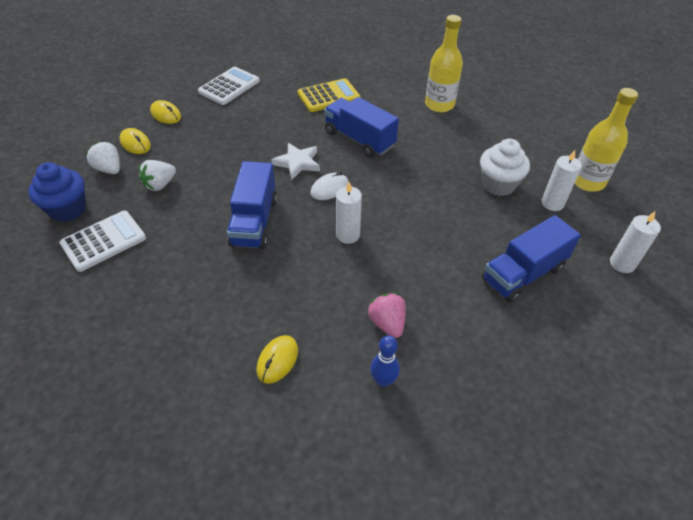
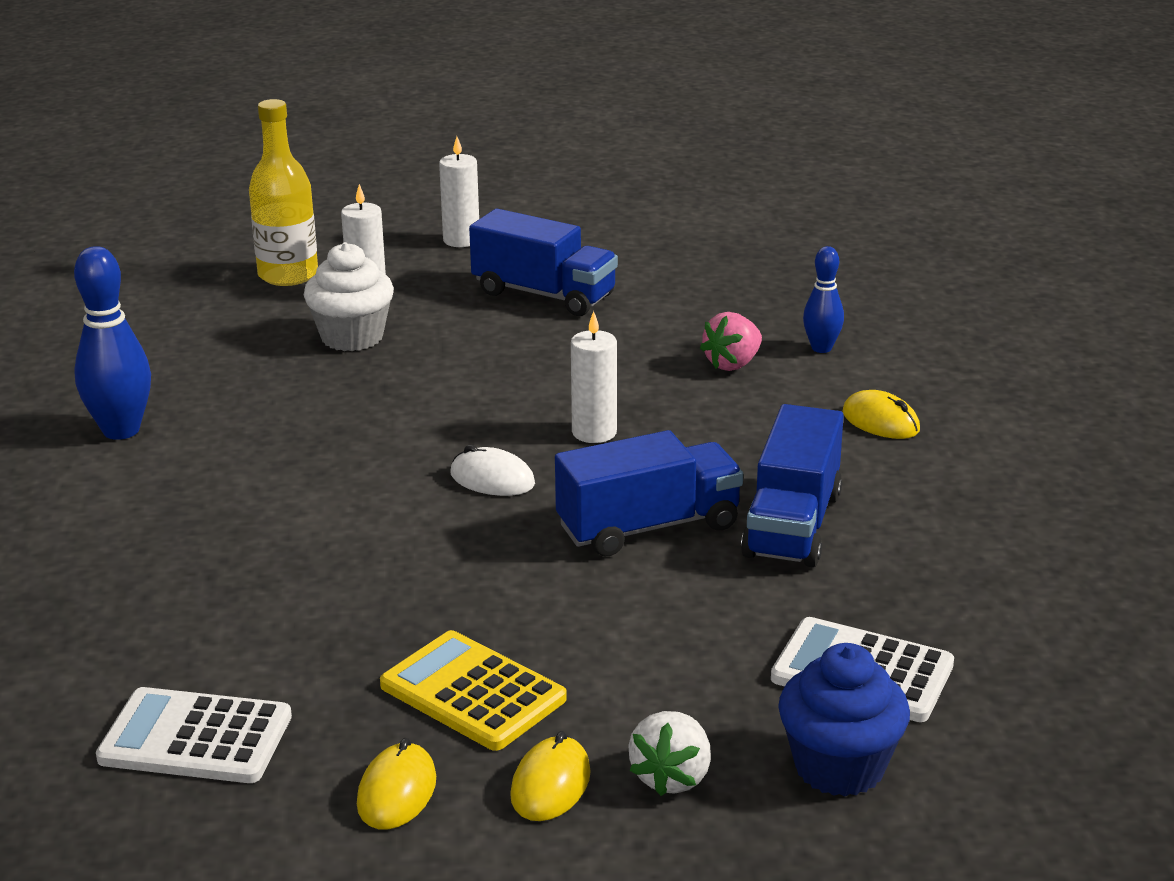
camera: 115 degrees left, 20 degrees down
(160, 185) = (654, 677): white strawberry -> none
(277, 360) = (880, 421): yellow mouse -> yellow mouse turned 45 degrees clockwise
(297, 163) = (443, 535): white star -> none
(328, 96) = (160, 569): yellow calculator -> yellow calculator (473, 692)
(359, 139) = (310, 488): blue truck -> blue truck (792, 525)
(439, 105) = (121, 430): yellow bottle -> blue bowling pin

